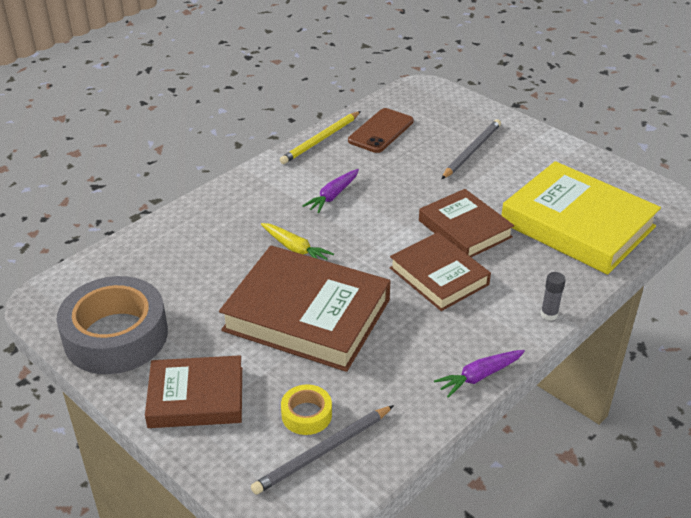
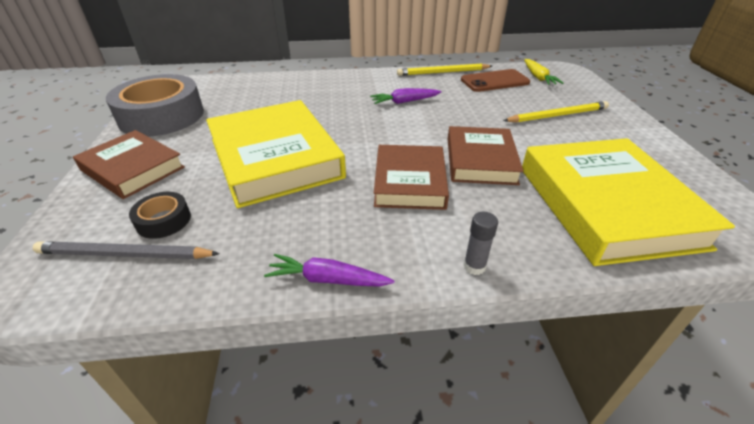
camera: 40 degrees right, 0 degrees up
(295, 249) = (332, 119): yellow carrot -> yellow carrot (538, 77)
(306, 415) = (163, 220): yellow tape -> black tape
(307, 315) = (275, 158): brown book -> yellow book
(471, 151) = (557, 115): grey pencil -> yellow pencil

